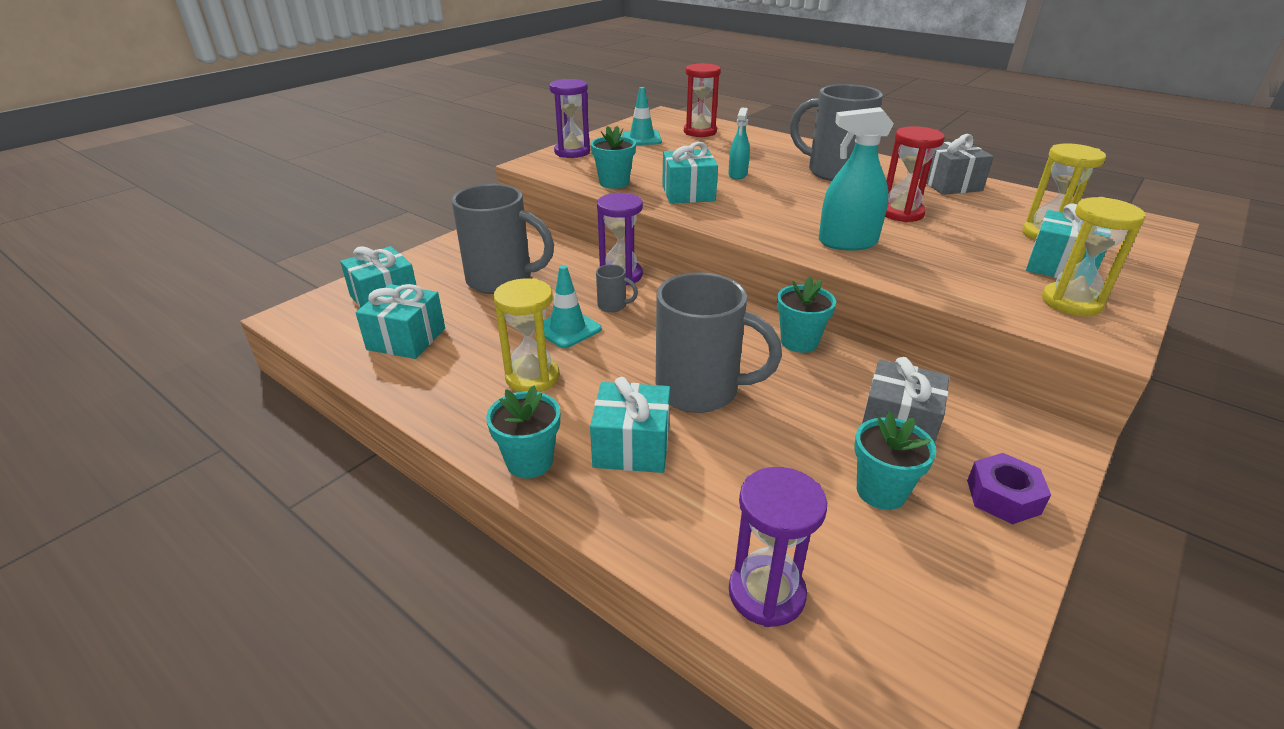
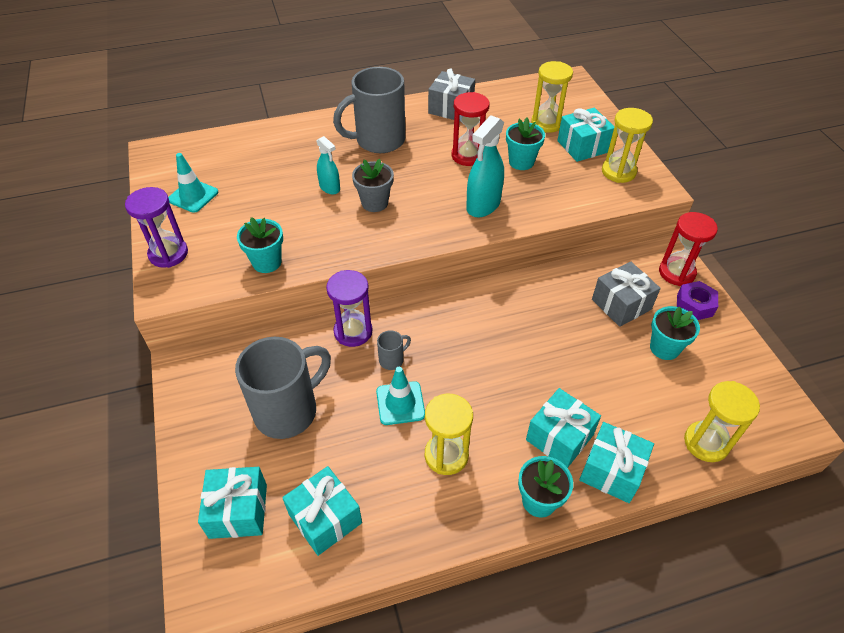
camera: 55 degrees left, 15 degrees up
(688, 193) = (333, 232): turquoise gift -> turquoise gift (611, 471)
(700, 132) = (222, 156): red hourglass -> red hourglass (676, 273)
(700, 390) = (529, 370): grey mug -> none
(753, 196) = (374, 203): none -> grey flower pot
(766, 593) = (706, 443): purple hourglass -> yellow hourglass
(799, 342) = (516, 291): turquoise flower pot -> turquoise flower pot (521, 162)

